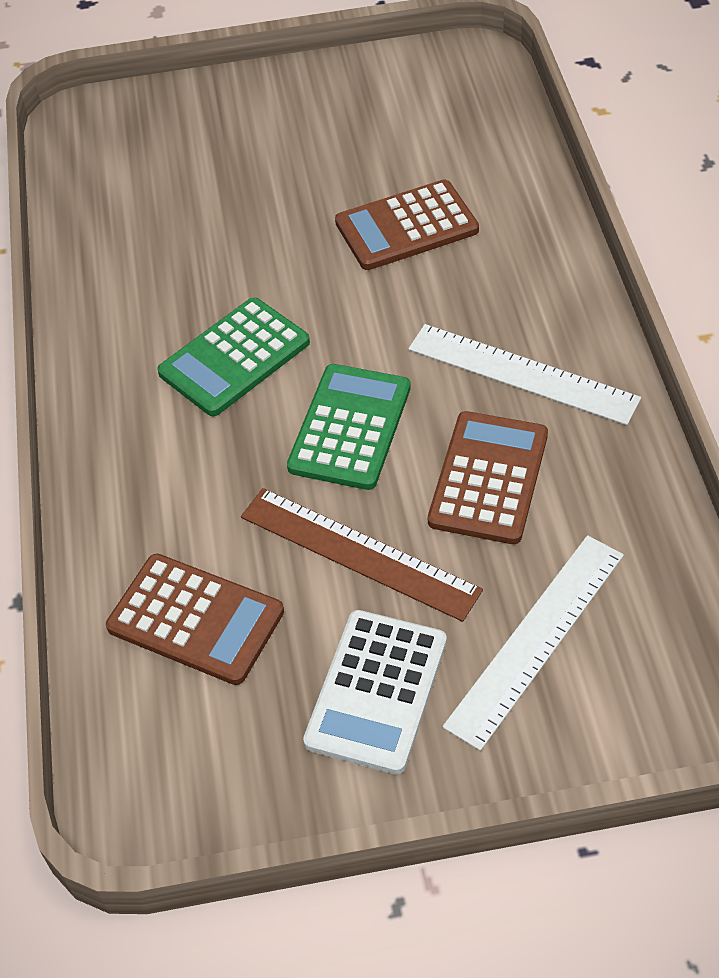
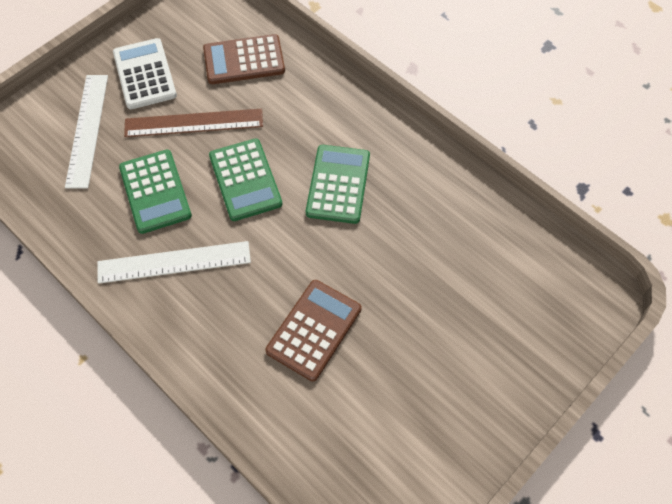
camera: 140 degrees right, 10 degrees up
(489, 478) = (155, 192): brown calculator -> green calculator

